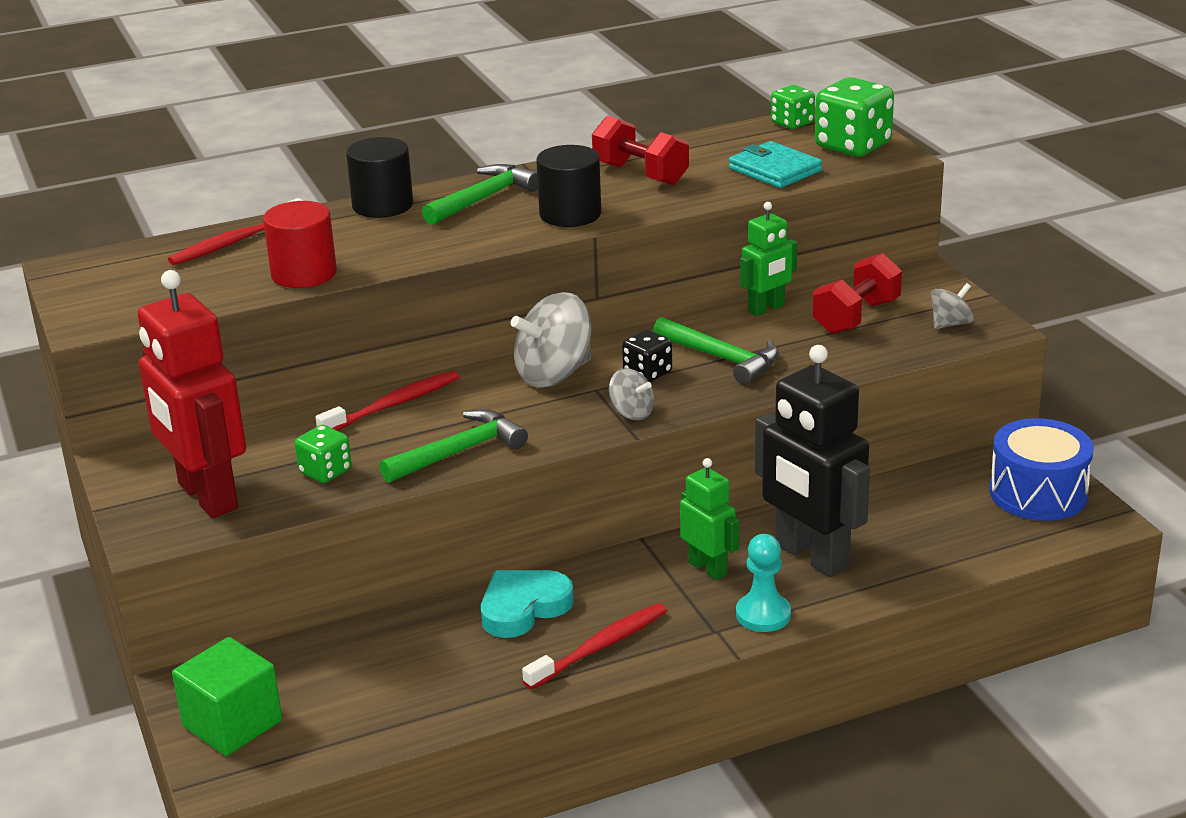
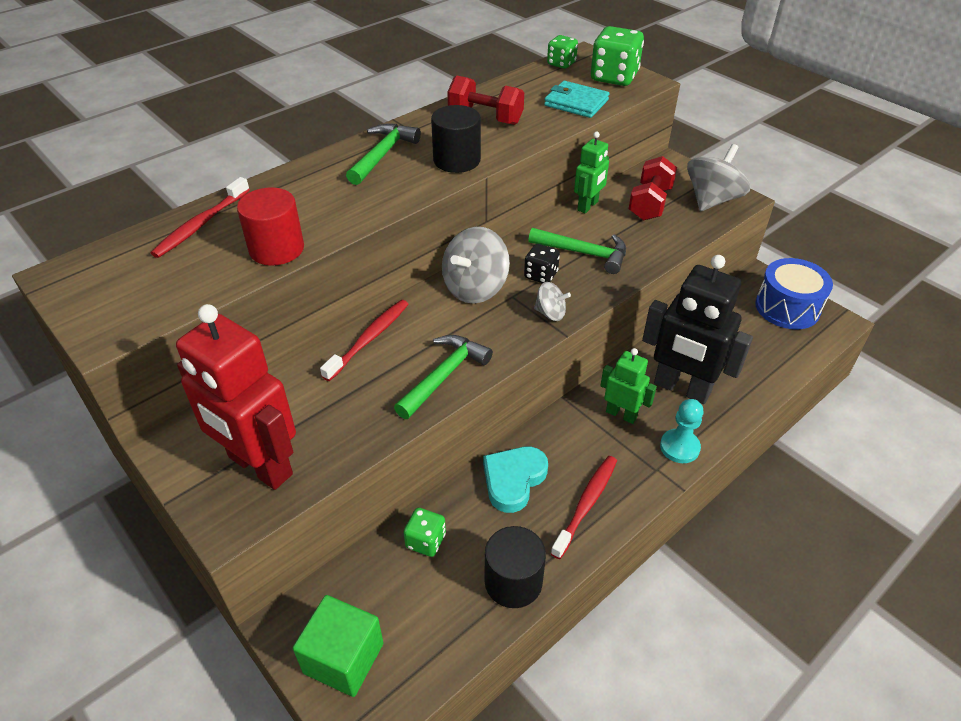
camera: 20 degrees left, 15 degrees up
(325, 472) = (348, 418): green dice -> green dice (425, 541)
(382, 205) = (306, 171): black cylinder -> black cylinder (513, 582)
(950, 324) = (712, 200): grey spinning top -> grey spinning top, size x1.90

